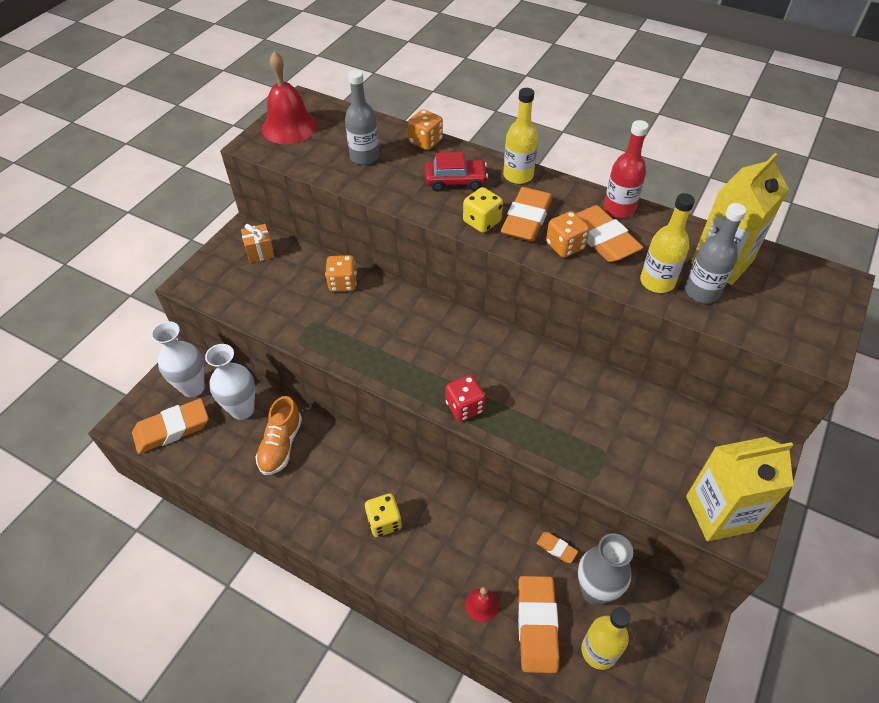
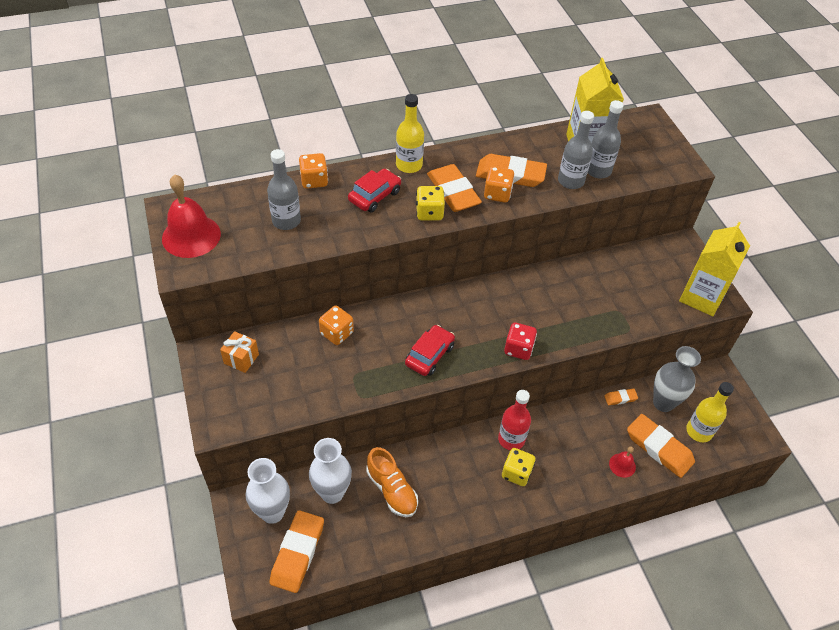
camera: 50 degrees left, 0 degrees up
(386, 352) = (429, 355): none -> red car
(619, 209) = (495, 148): red bottle -> red bottle (511, 439)
(657, 282) = (570, 181): yellow bottle -> grey bottle

